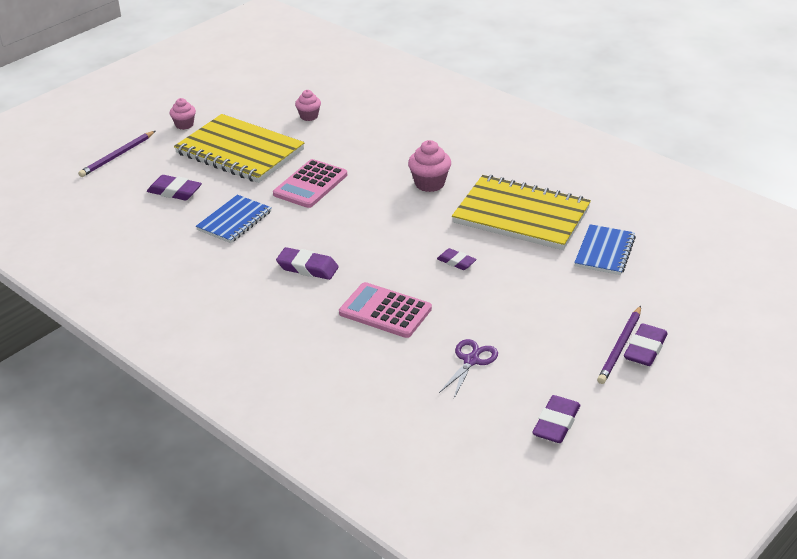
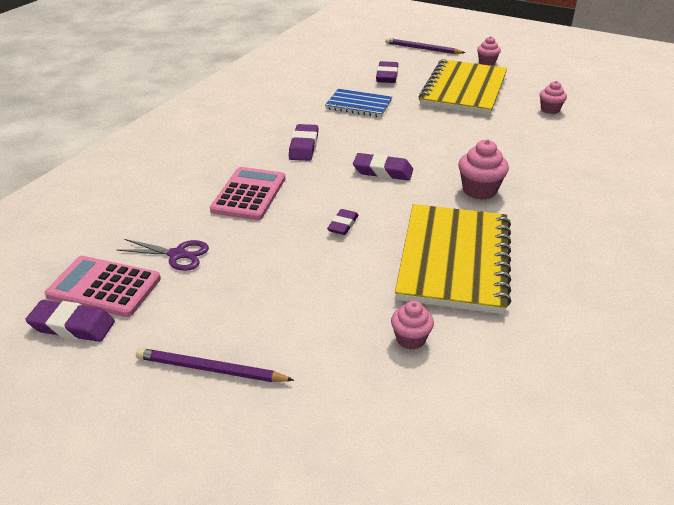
camera: 75 degrees right, 0 degrees up
(310, 184) = (434, 128): pink calculator -> pink calculator (104, 287)
(604, 252) = (410, 339): blue notebook -> pink cupcake
(645, 349) = (208, 394): purple eraser -> purple eraser (383, 171)

